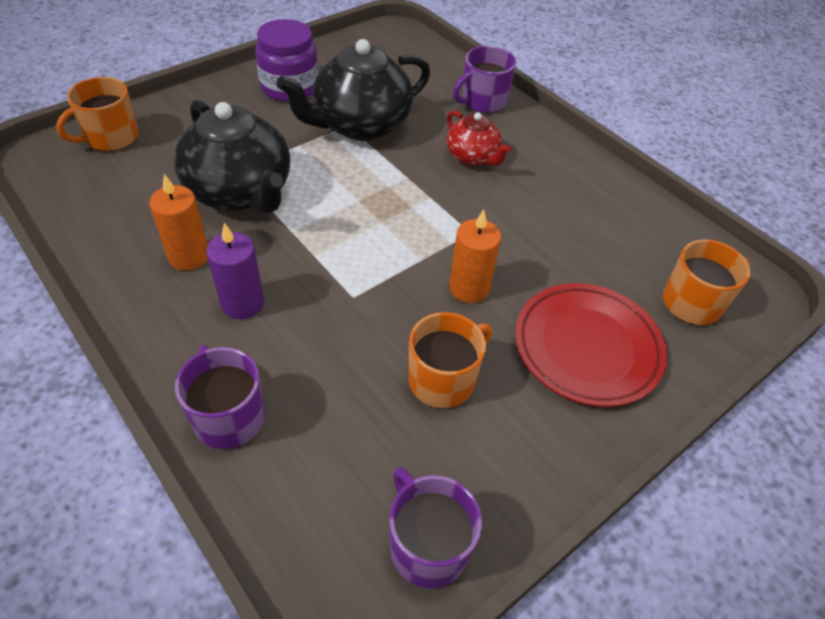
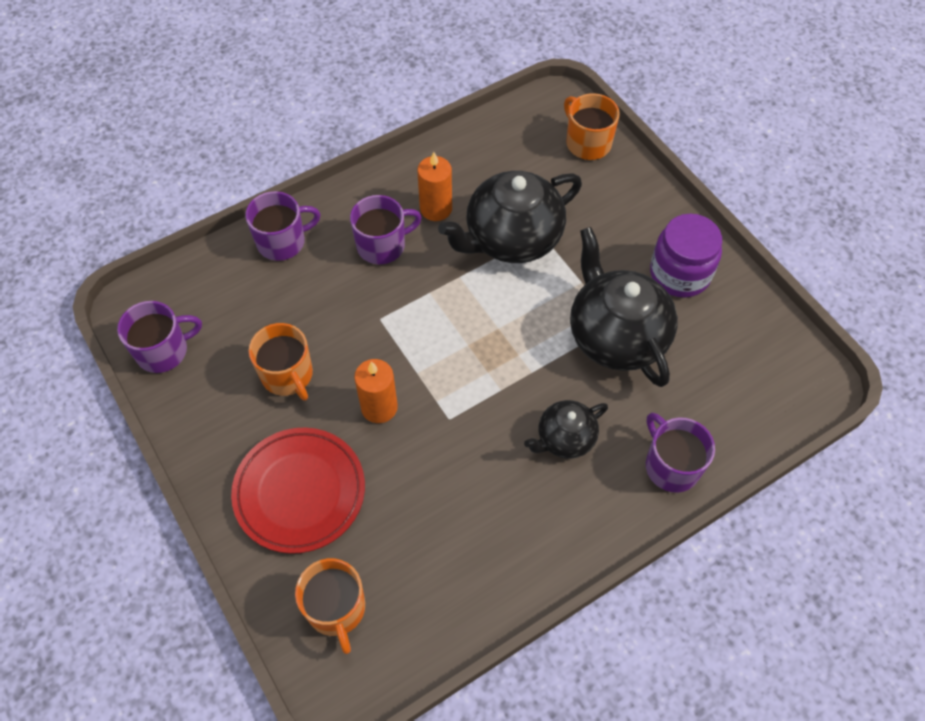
camera: 100 degrees right, 10 degrees up
(242, 303) = (382, 245): purple candle -> purple mug
(473, 157) = (564, 438): red teapot -> black teapot

